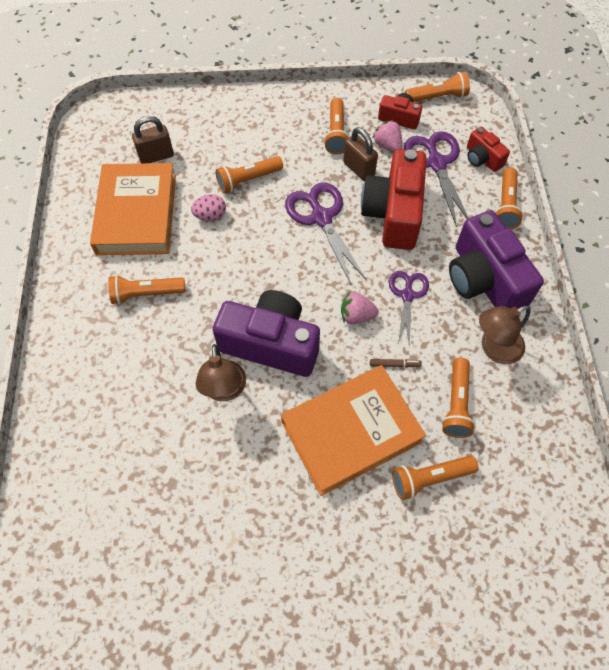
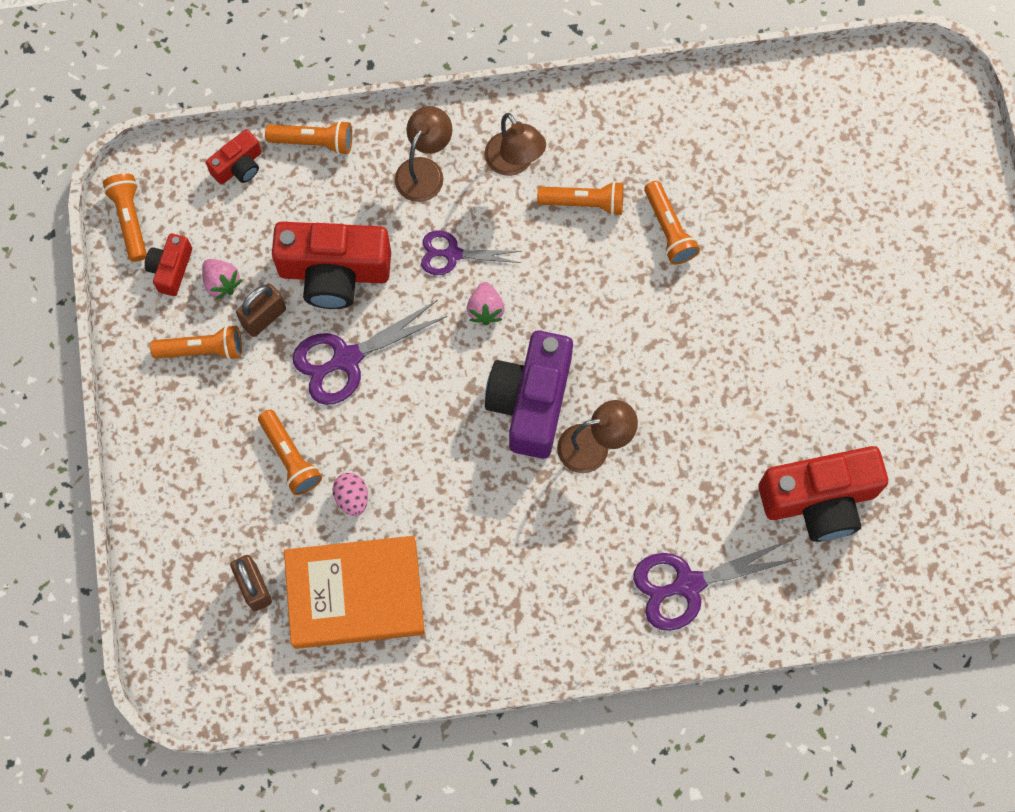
camera: 95 degrees left, 10 degrees up
(137, 594) = (819, 500): none -> red camera
(146, 294) = (476, 558): orange flashlight -> none
(351, 431) = (627, 308): orange book -> none
(387, 145) = (221, 282): pink strawberry -> pink strawberry turned 90 degrees counterclockwise
(394, 364) = (544, 266): brown marker -> none
(436, 163) = (249, 221): purple scissors -> purple scissors (688, 584)
(483, 279) = (424, 170): purple camera -> brown lamp

